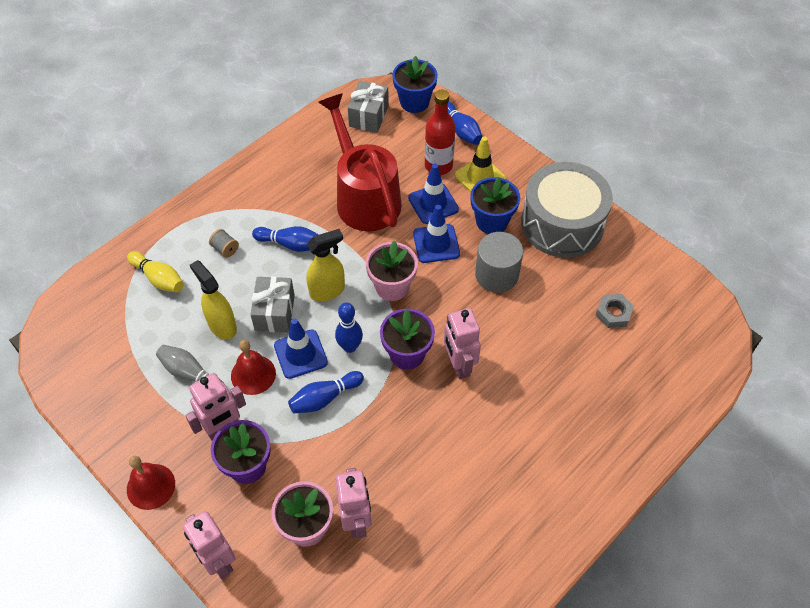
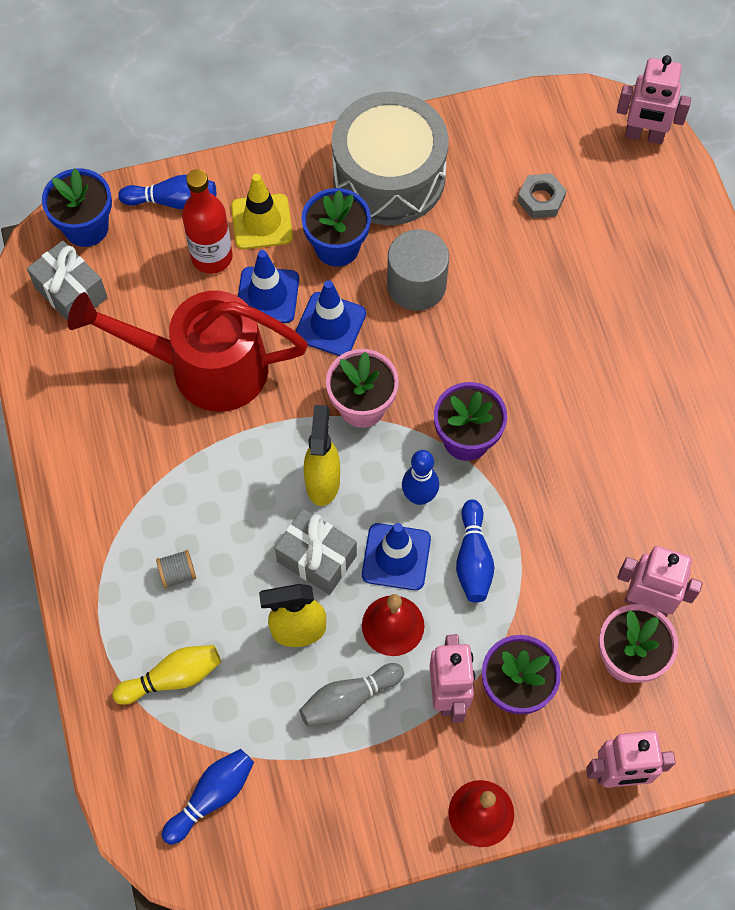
camera: 60 degrees left, 10 degrees up
(291, 244) = (222, 490): blue bowling pin -> blue bowling pin (212, 796)
(459, 365) = (514, 392): pink robot -> pink robot (644, 135)

